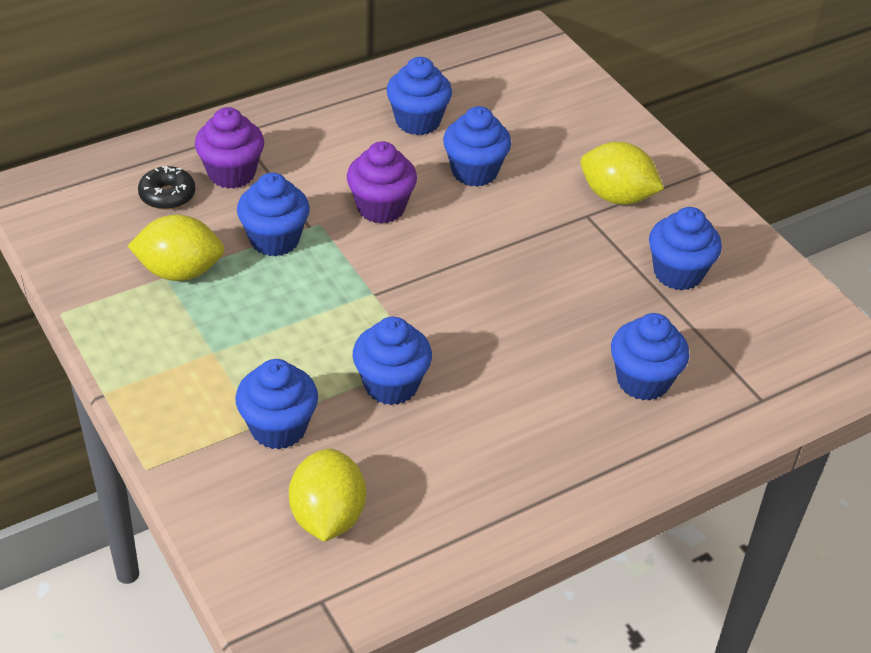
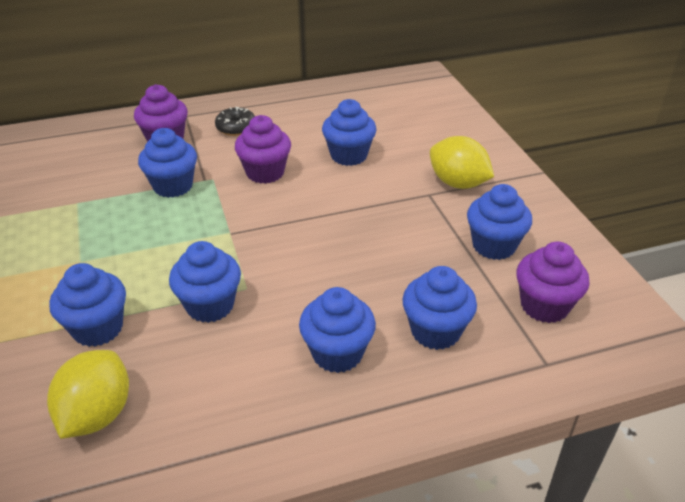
camera: 15 degrees right, 5 degrees down
(167, 195) = (111, 149): black donut -> black donut (236, 128)
(180, 271) = (90, 200): yellow lemon -> none
(418, 121) = (319, 119): blue cupcake -> blue cupcake (337, 353)
(747, 337) = (544, 306): none -> purple cupcake

